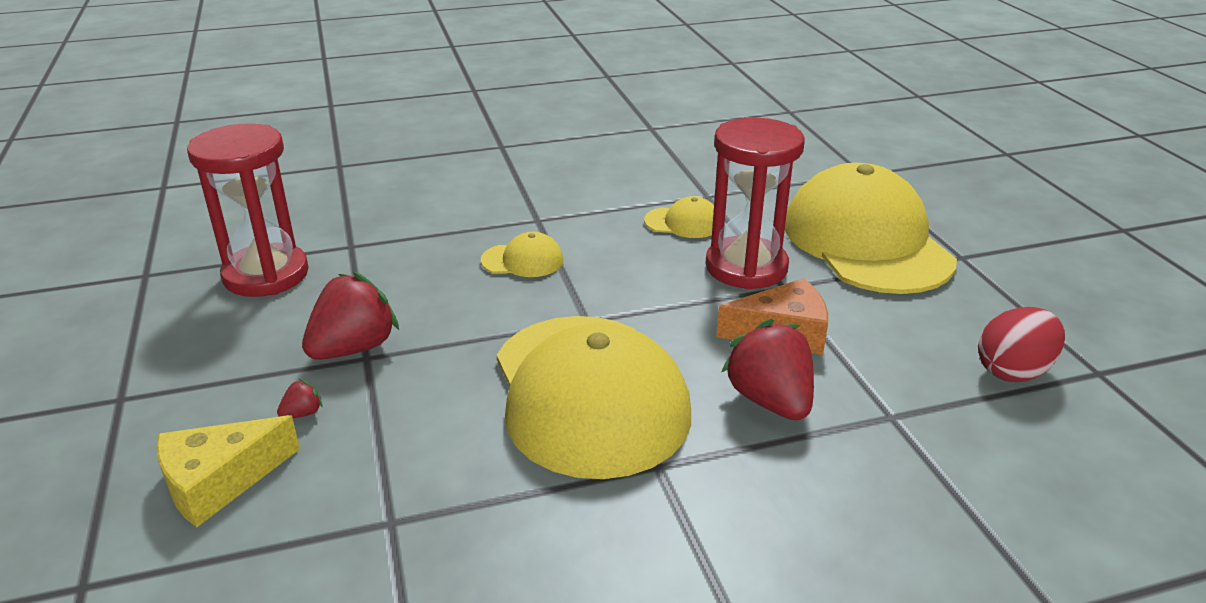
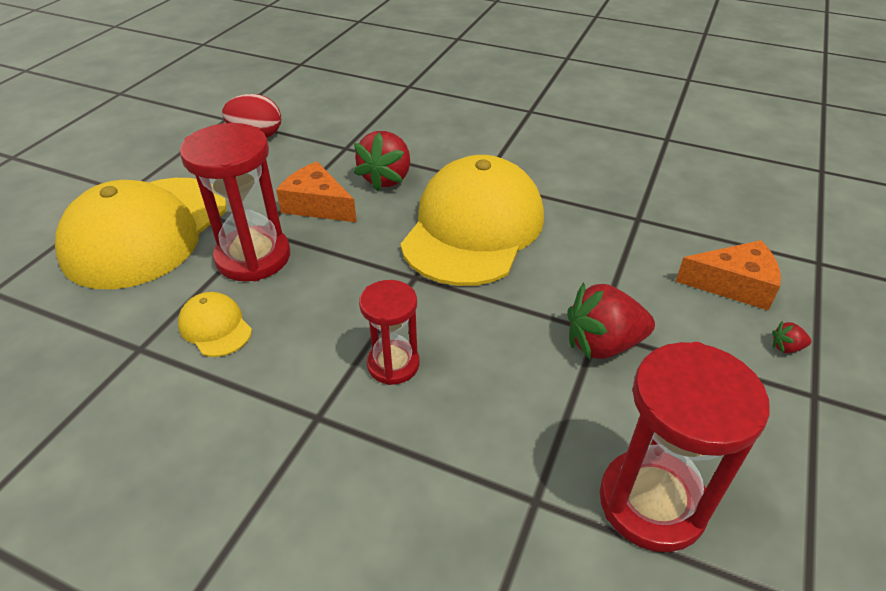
camera: 140 degrees left, 10 degrees up
(219, 481) = (734, 285): yellow cheese -> orange cheese
(302, 413) = (665, 306): red strawberry -> red strawberry (786, 347)
(522, 260) = (393, 364): yellow cap -> red hourglass

